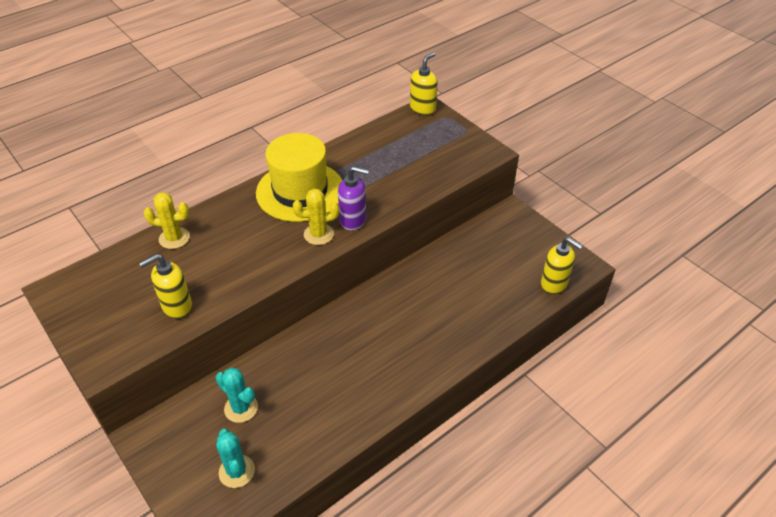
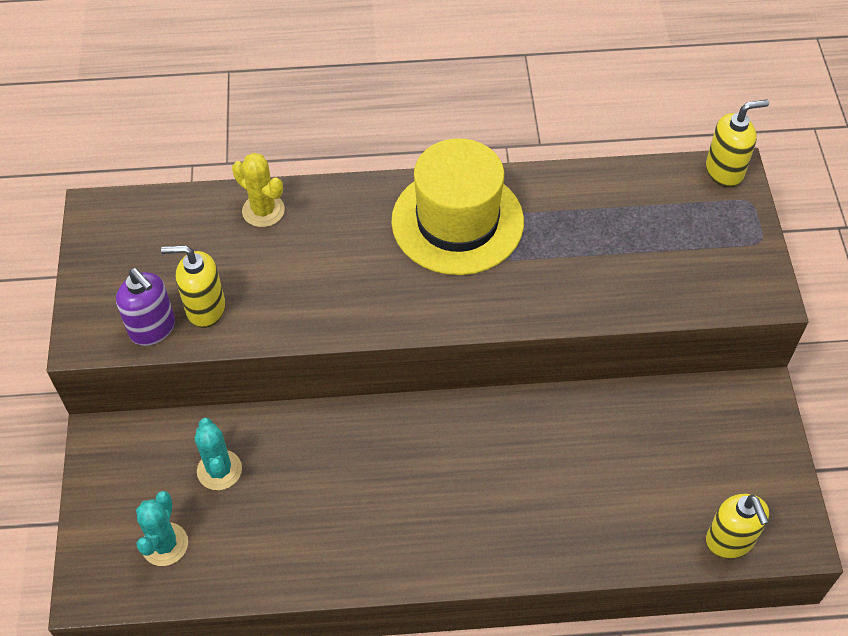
camera: 35 degrees right, 10 degrees up
(318, 234) = (434, 300): yellow cactus -> none
(353, 220) = (492, 302): purple soap dispenser -> purple soap dispenser (153, 328)

